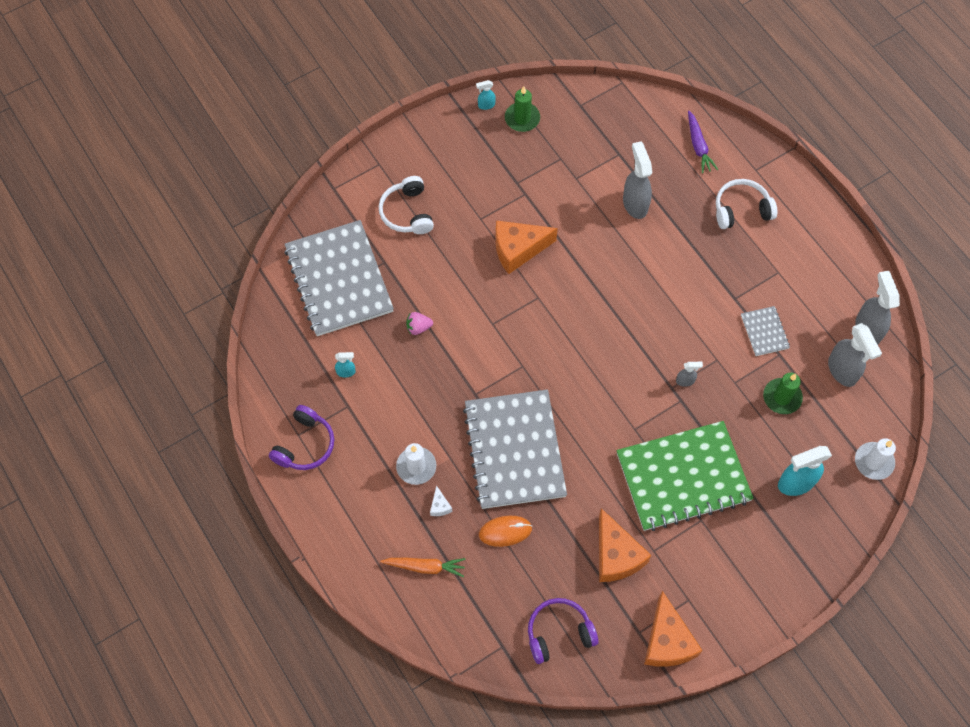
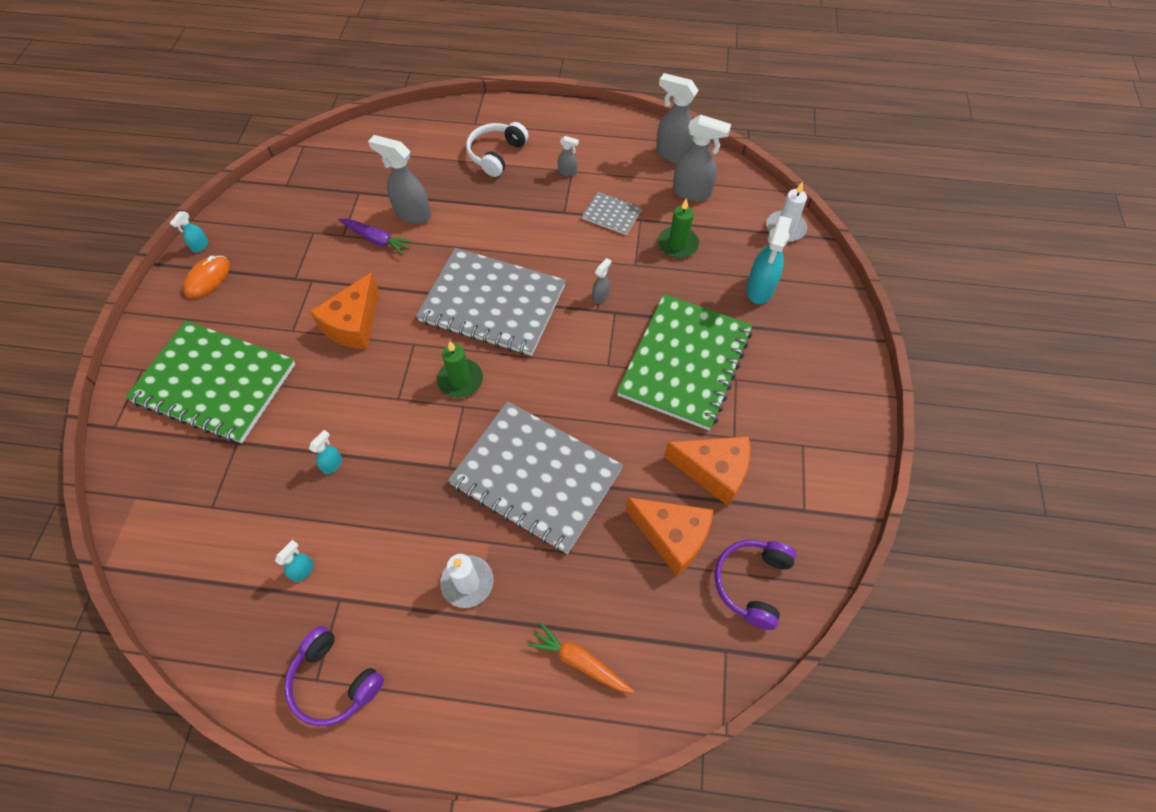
camera: 50 degrees left, 5 degrees down
(305, 445) = (334, 681): purple headphones -> purple headphones turned 150 degrees clockwise
(339, 280) = (205, 498): grey notebook -> grey notebook (492, 304)
(407, 212) = (215, 383): white headphones -> green notebook
(418, 327) = (333, 464): pink strawberry -> turquoise spray bottle
(425, 567) = (579, 661): orange carrot -> orange carrot turned 105 degrees counterclockwise
(440, 506) = (528, 593): white cheese -> none
(505, 531) = (609, 551): orange mouse -> orange mouse (208, 279)
(522, 118) = (245, 231): green candle -> green candle (460, 380)
(667, 641) = (830, 493): orange cheese -> orange cheese (672, 537)
(698, 146) = (414, 141): purple carrot -> purple carrot (376, 240)
(774, 270) = (567, 172): none -> grey spray bottle

